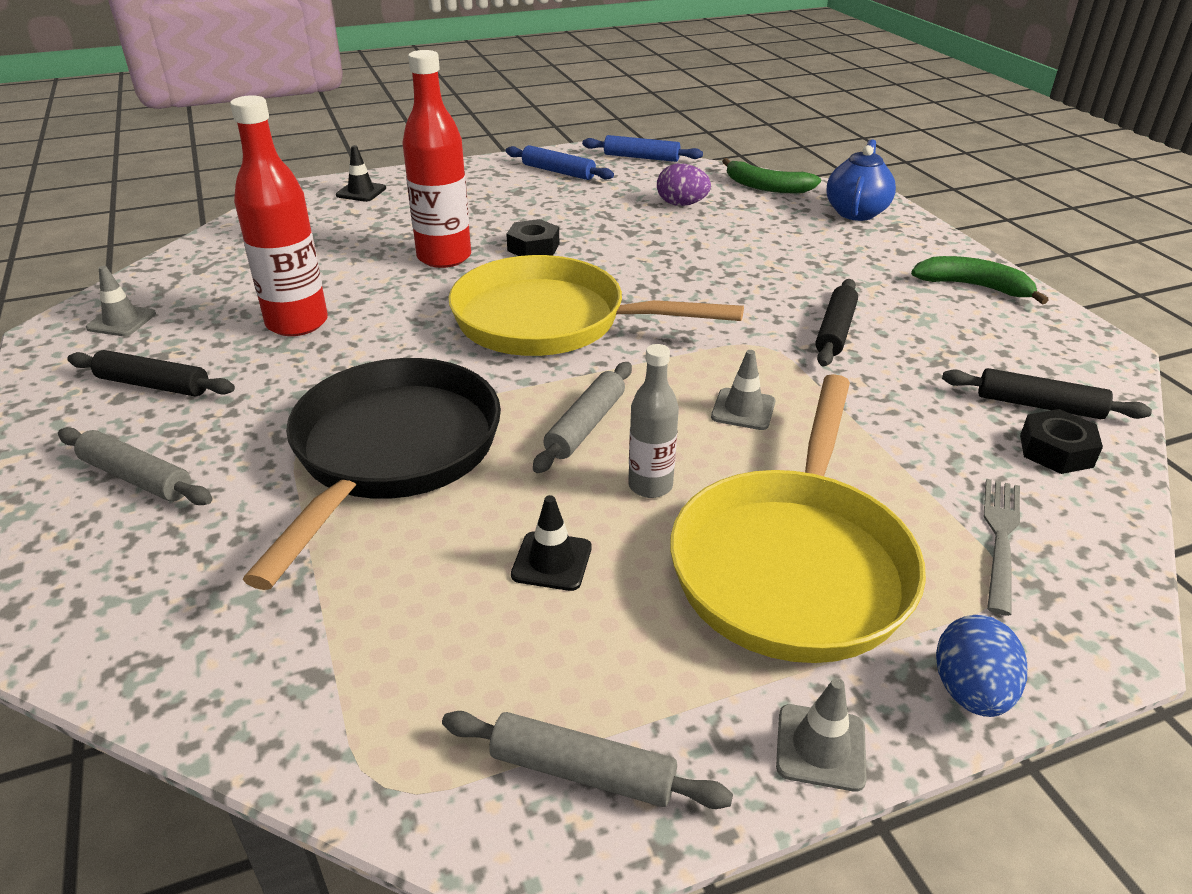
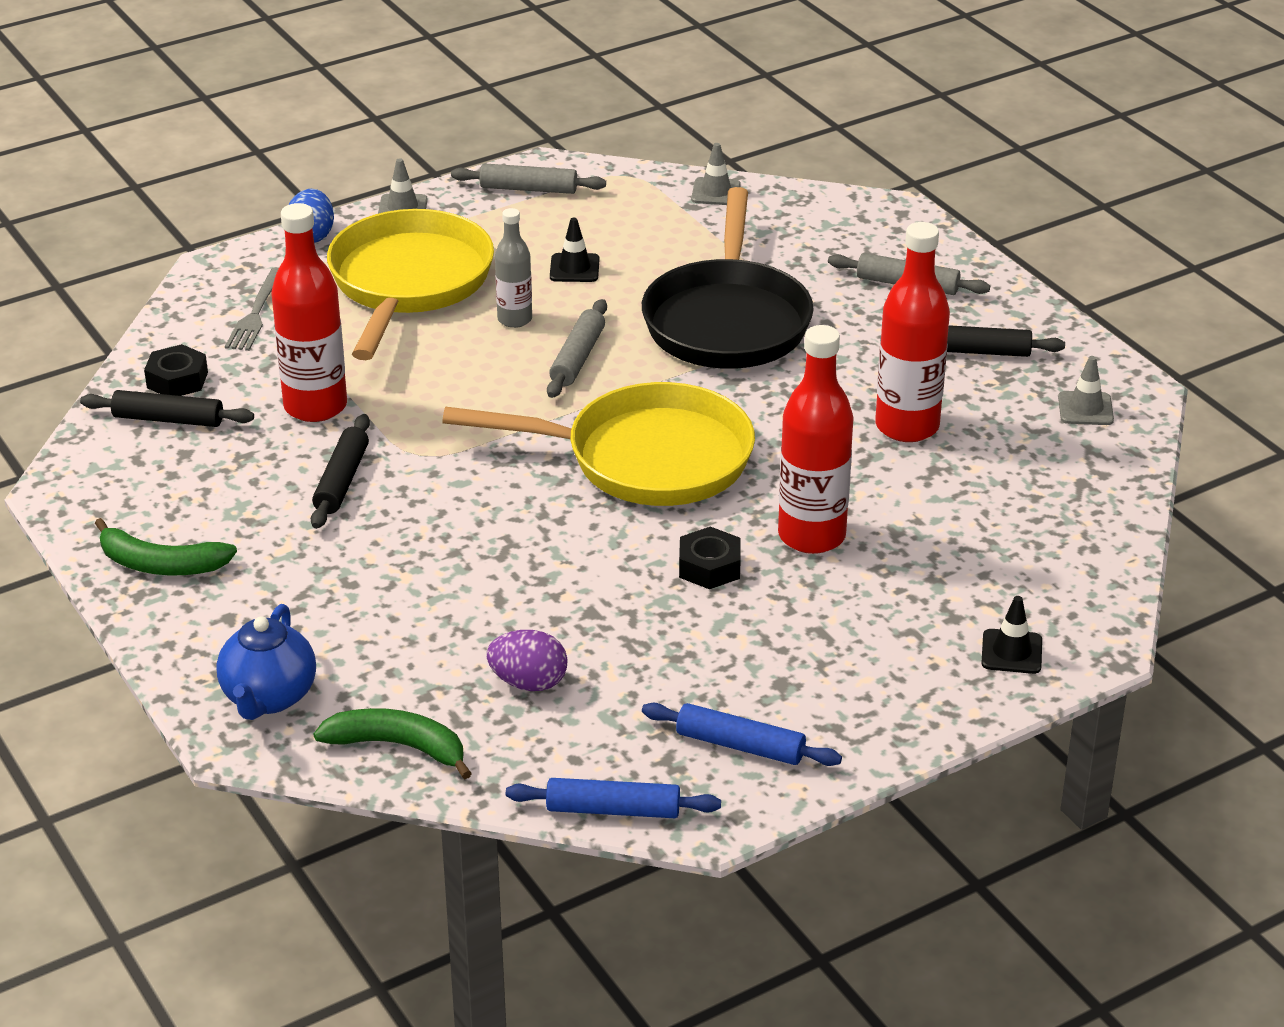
camera: 170 degrees right, 0 degrees up
(743, 409) = (441, 386): grey traffic cone -> grey traffic cone (716, 192)
(880, 402) = (315, 406): none -> red bottle

